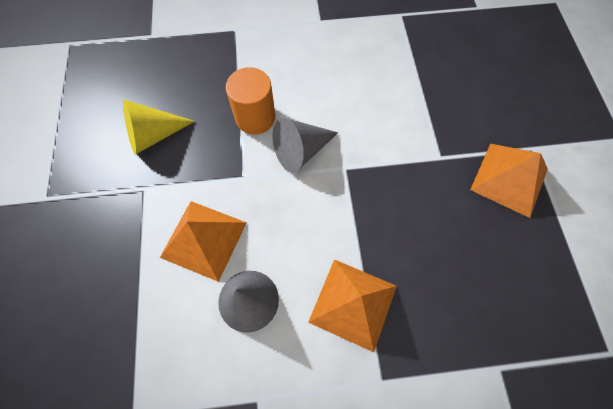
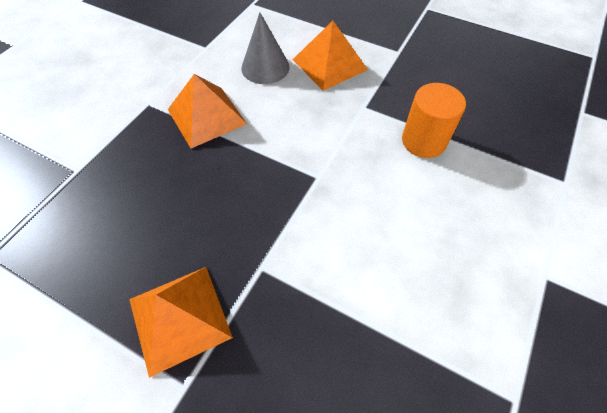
camera: 125 degrees right, 10 degrees down
(154, 135) = (447, 72): yellow cone -> none
(301, 151) = (361, 155): grey cone -> none

